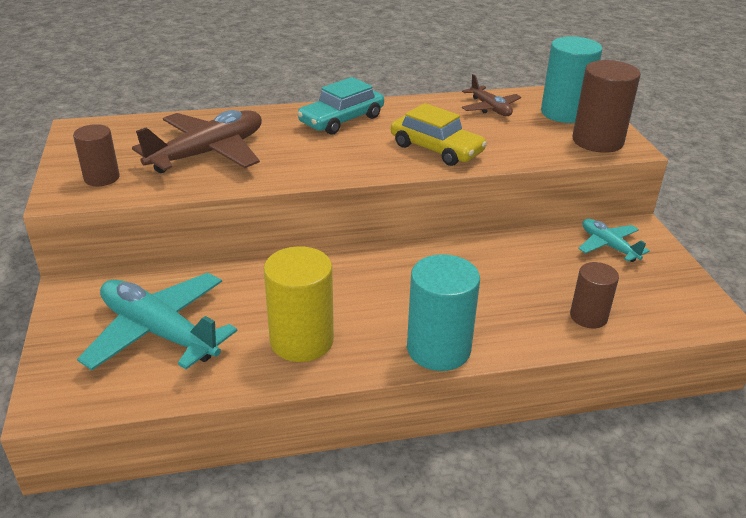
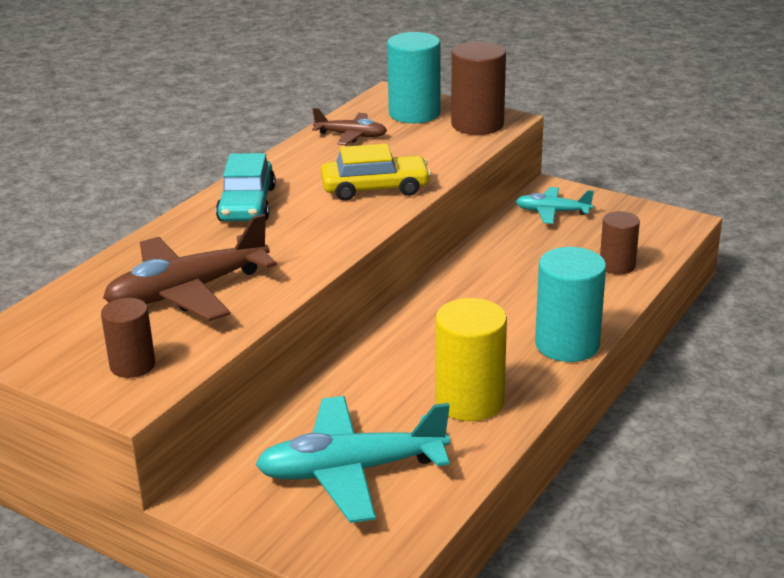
camera: 45 degrees left, 5 degrees down
(208, 153) = (188, 292): brown plane -> brown plane turned 120 degrees counterclockwise

